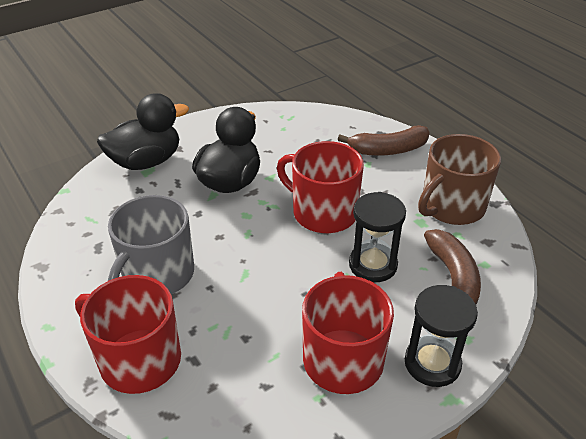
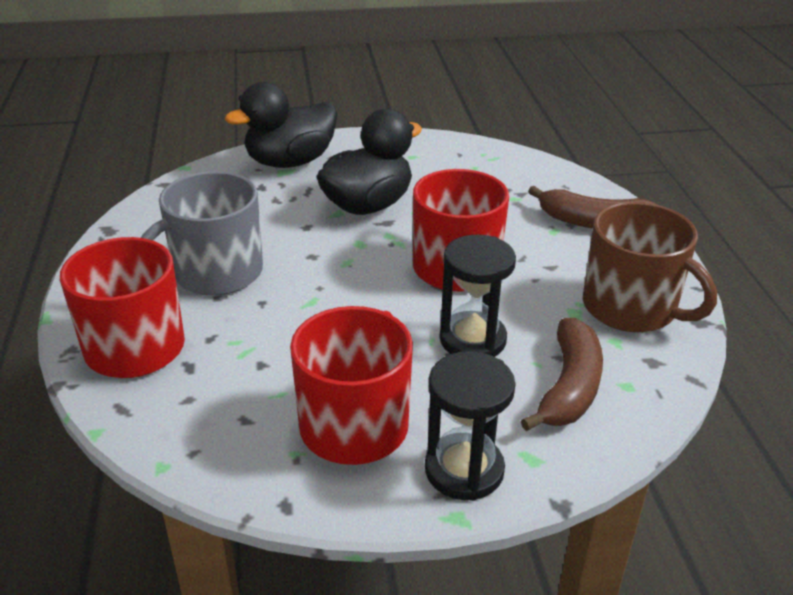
camera: 25 degrees right, 5 degrees down
(146, 161) = (290, 162): black duck -> black duck turned 150 degrees clockwise
(451, 207) = (631, 308): brown mug -> brown mug turned 120 degrees counterclockwise

